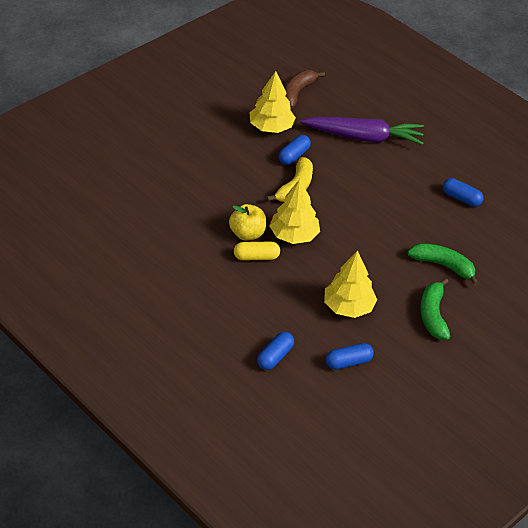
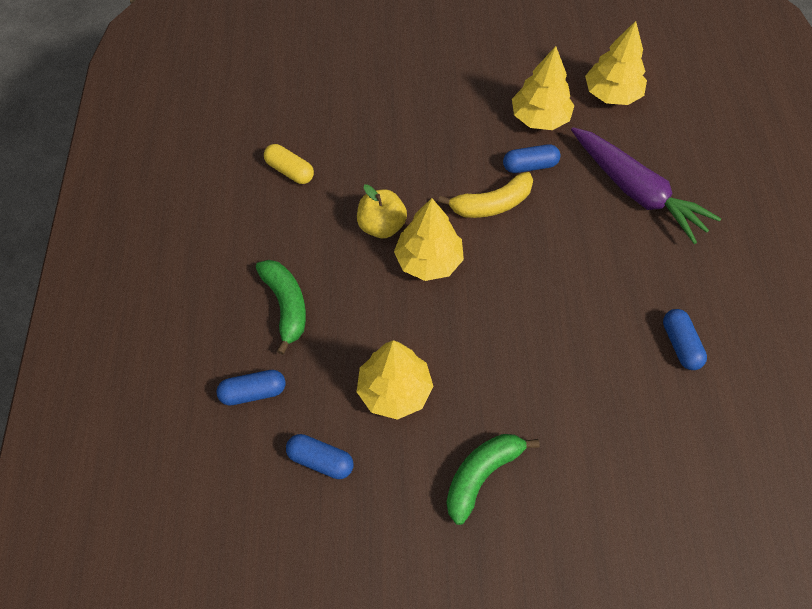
camera: 45 degrees right, 15 degrees up
(256, 257) = (362, 259): yellow capsule -> yellow capsule (290, 171)
(297, 93) = (612, 94): brown banana -> yellow tree
(443, 266) = (563, 419): green banana -> green banana (286, 306)

